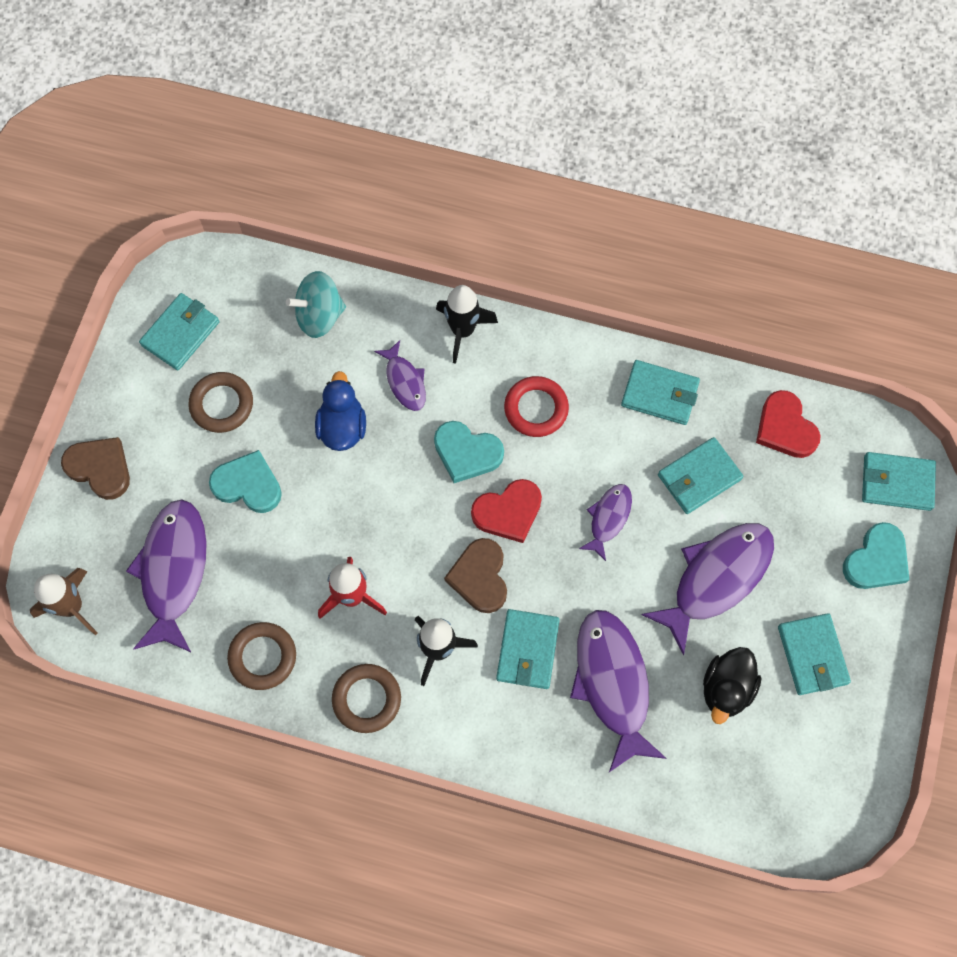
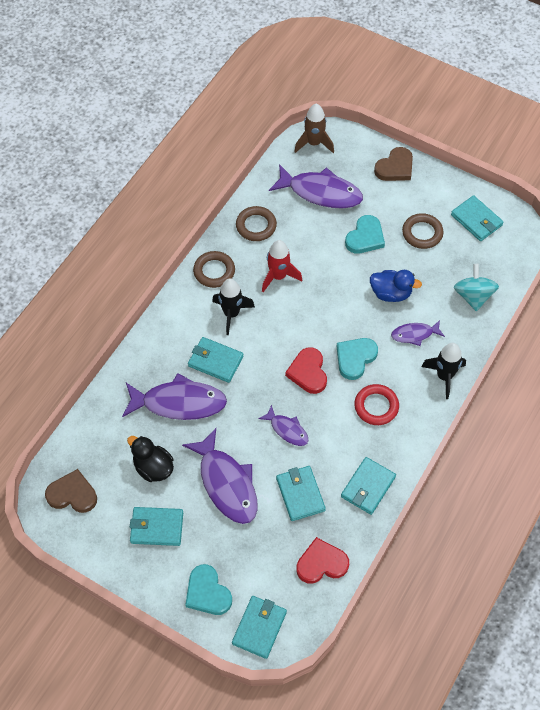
camera: 105 degrees right, 10 degrees down
(480, 577) = (270, 346): brown heart -> brown heart (72, 494)

